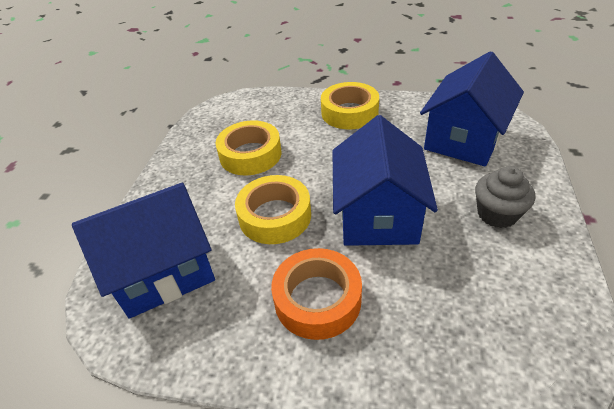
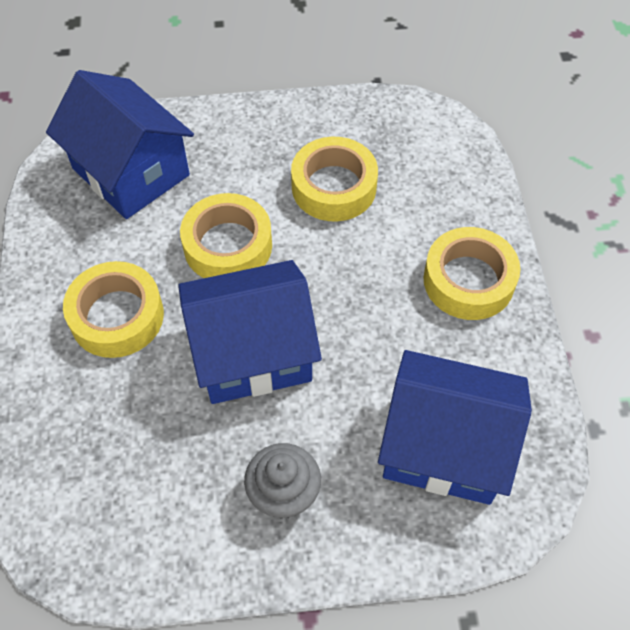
camera: 70 degrees right, 15 degrees up
(317, 299) = (117, 316): orange tape -> yellow tape

